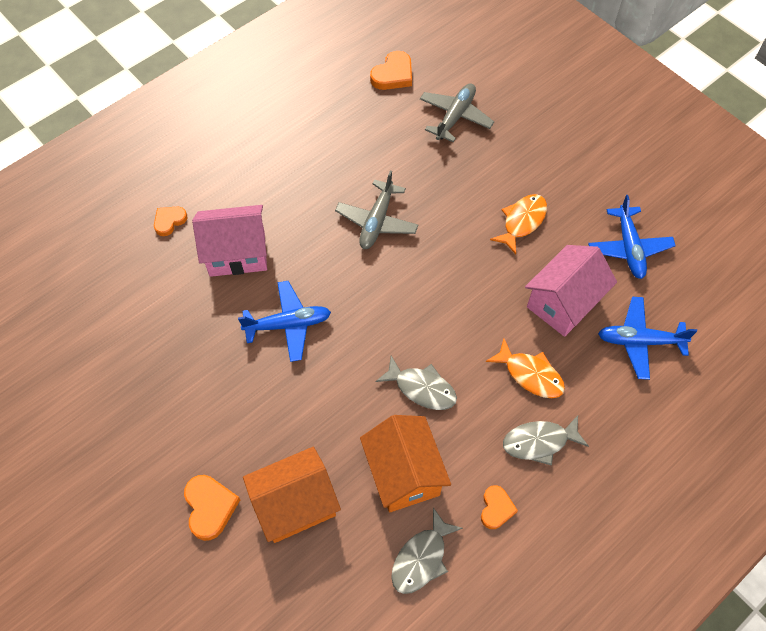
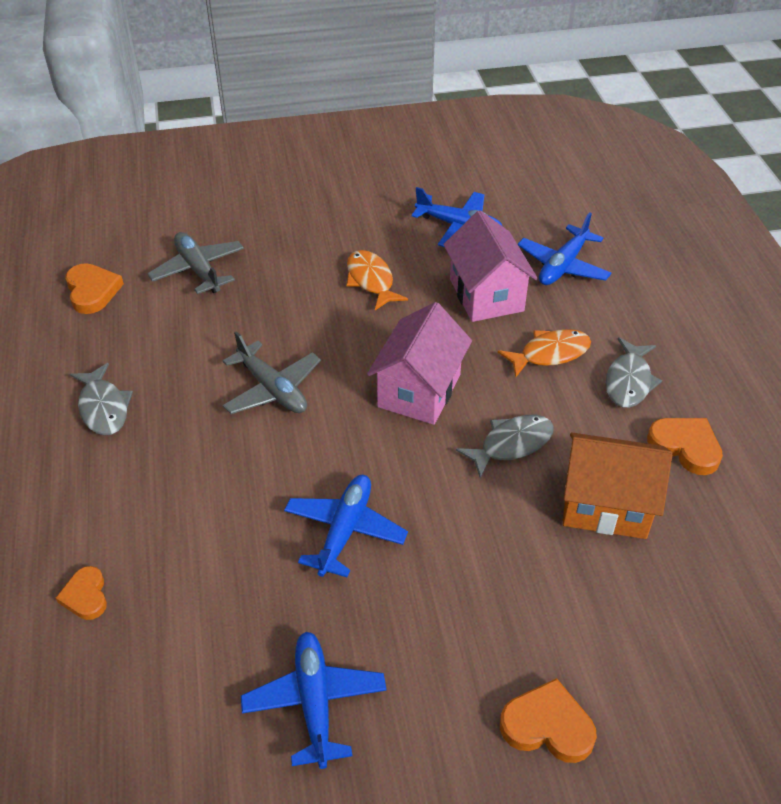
camera: 60 degrees left, 15 degrees down
(162, 372) = (315, 702): none -> blue plane
(237, 253) = (202, 540): pink house -> pink house (419, 391)
(295, 504) = (591, 627): orange house -> none
(421, 558) = (714, 534): grey fish -> grey fish (103, 408)
(496, 508) = (685, 447): orange heart -> orange heart, size x1.50

